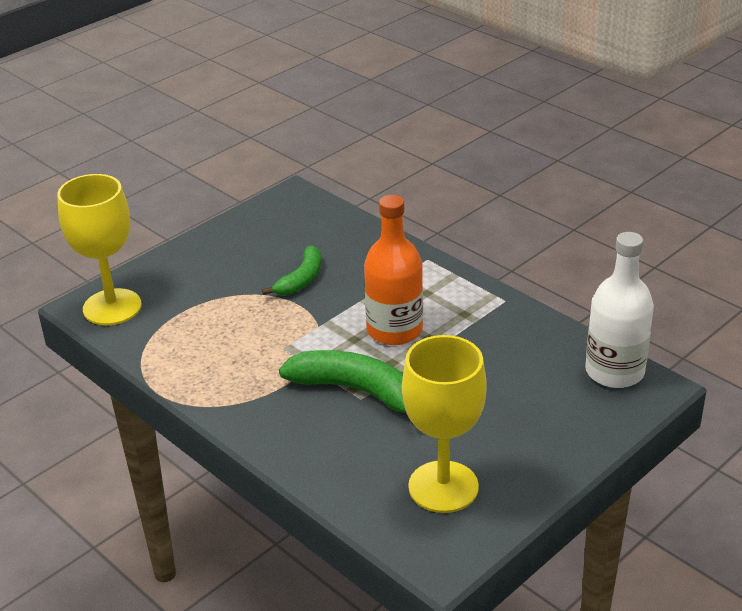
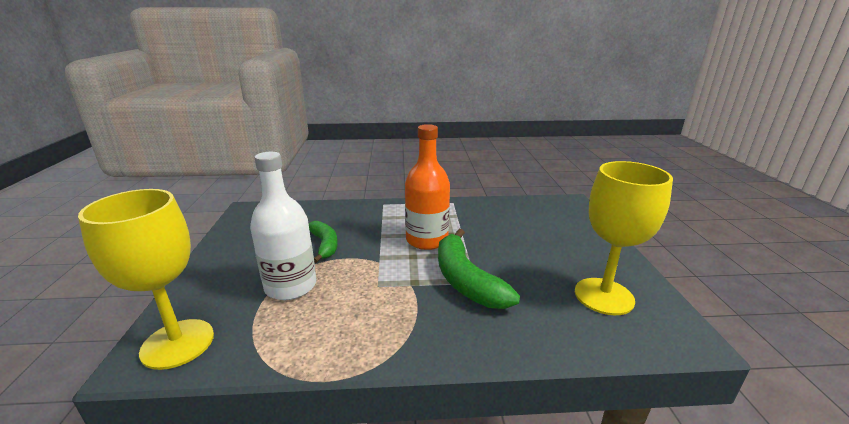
camera: 50 degrees left, 10 degrees down
(356, 391) = (466, 280): green banana -> green banana turned 90 degrees counterclockwise
(614, 371) = (549, 204): white bottle -> white bottle (290, 286)

